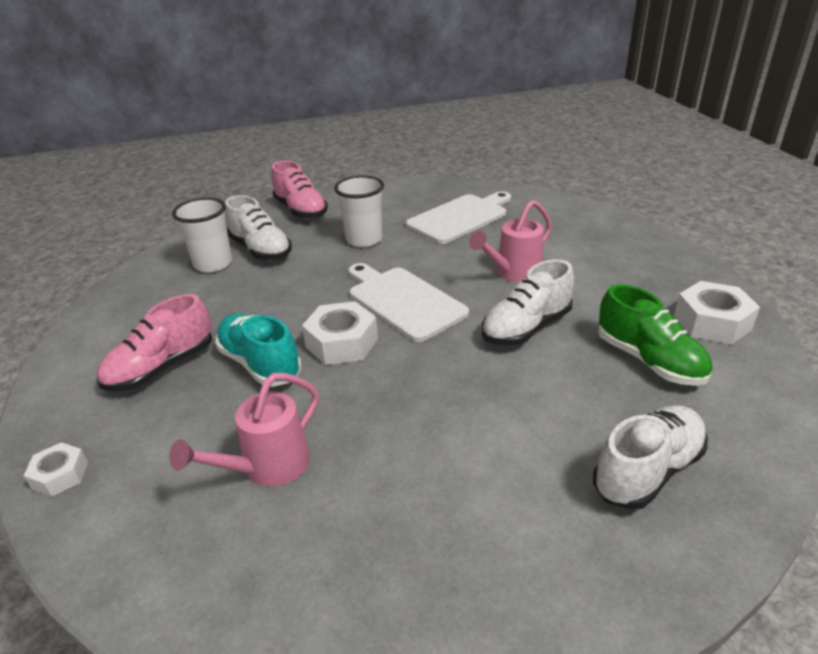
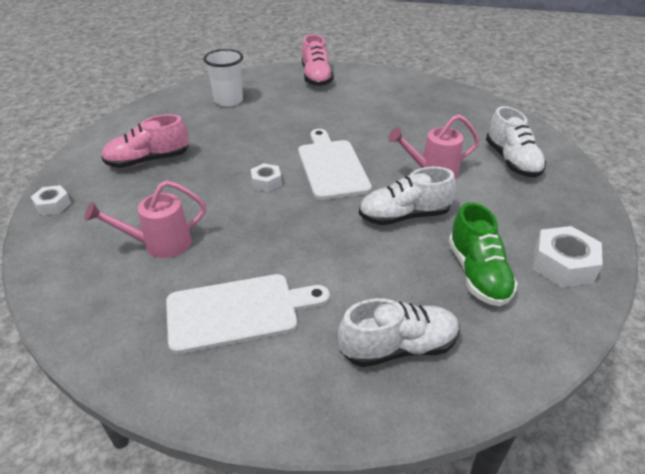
camera: 25 degrees right, 5 degrees up
(260, 364) = (205, 178): turquoise shoe -> none
(261, 250) = (266, 100): white shoe -> white shoe (512, 161)
(342, 343) = (266, 182): white nut -> white nut, size x0.59
(364, 240) = (342, 112): white cup -> none
(460, 218) = (430, 116): white cutting board -> white cutting board (238, 312)

